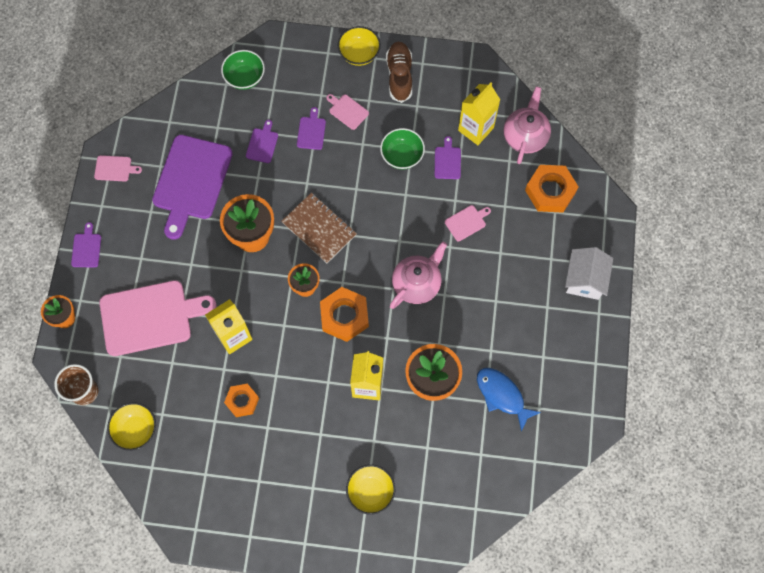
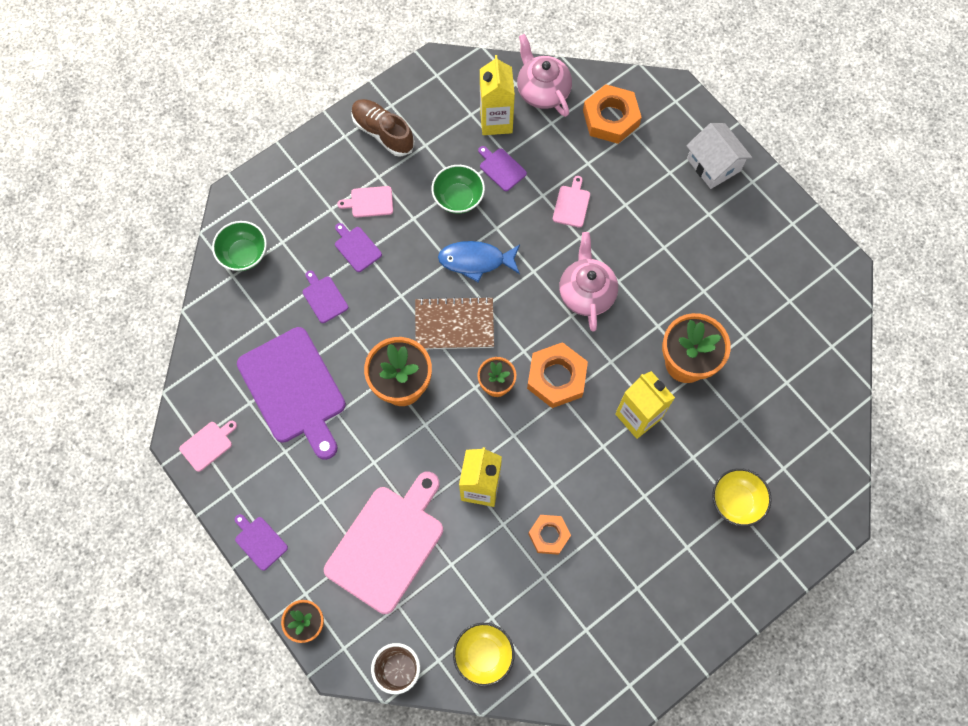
camera: 45 degrees left, 0 degrees up
(359, 54) = (327, 144): yellow bowl -> none
(502, 395) = (751, 318): blue fish -> blue fish (476, 261)

